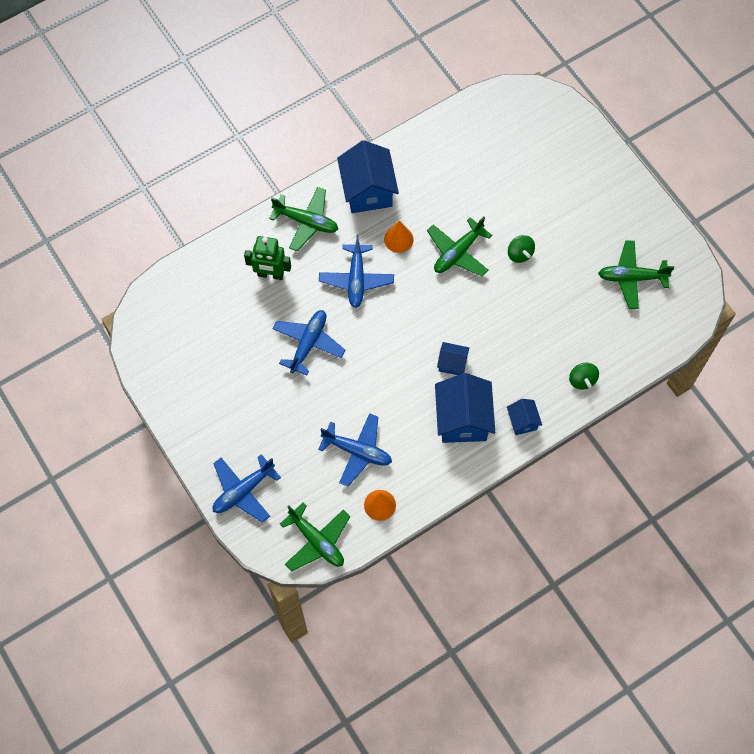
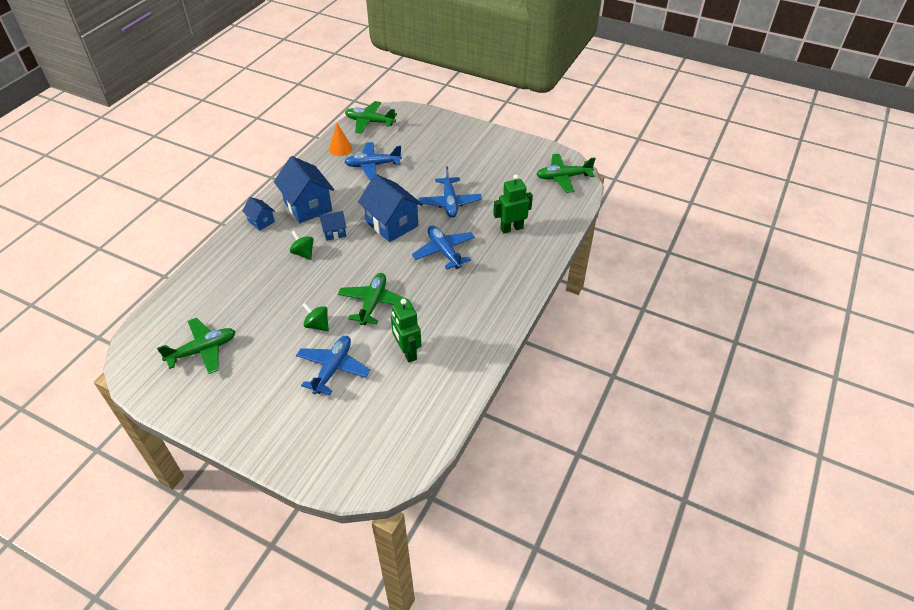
camera: 150 degrees right, 20 degrees down
(243, 491) = (432, 125): blue plane -> blue plane (333, 368)
(306, 222) = (514, 271): green plane -> green plane (563, 177)
(368, 191) = (482, 314): blue house -> blue house (392, 224)
(398, 239) = (430, 291): orange cone -> none
(455, 187) = (407, 352): none -> green robot
(582, 380) = (223, 262): green spinning top -> green spinning top (303, 253)

